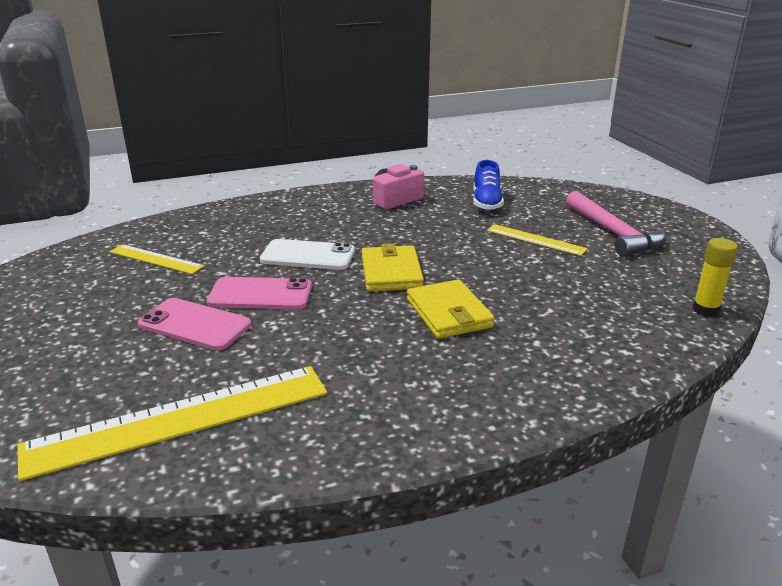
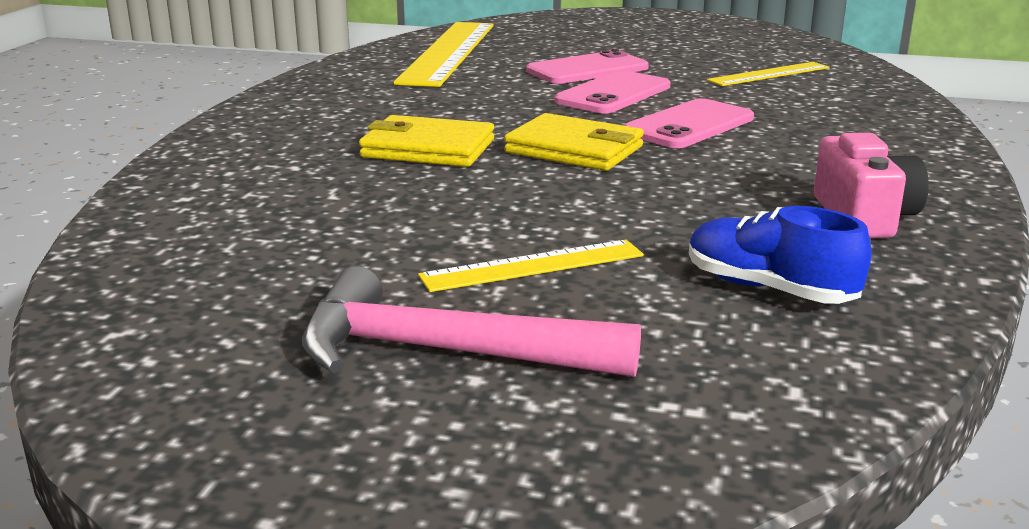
camera: 125 degrees right, 5 degrees down
(308, 255) = (689, 125): white phone -> pink phone
(705, 310) = (117, 286): yellow glue stick -> none

